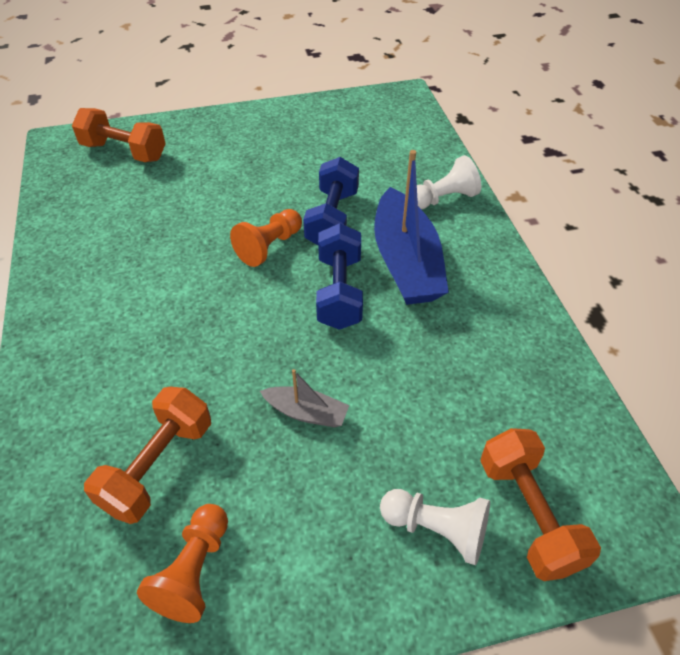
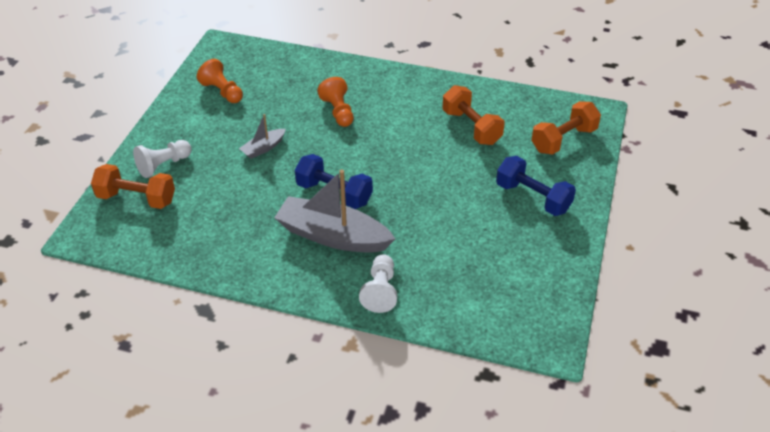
camera: 120 degrees right, 5 degrees down
(158, 466) = (281, 94): orange dumbbell -> orange dumbbell (471, 127)
(269, 247) = (401, 177): orange pawn -> orange pawn (338, 111)
(332, 219) = (405, 218): blue dumbbell -> blue dumbbell (533, 198)
(406, 262) = (332, 236): blue boat -> grey boat

